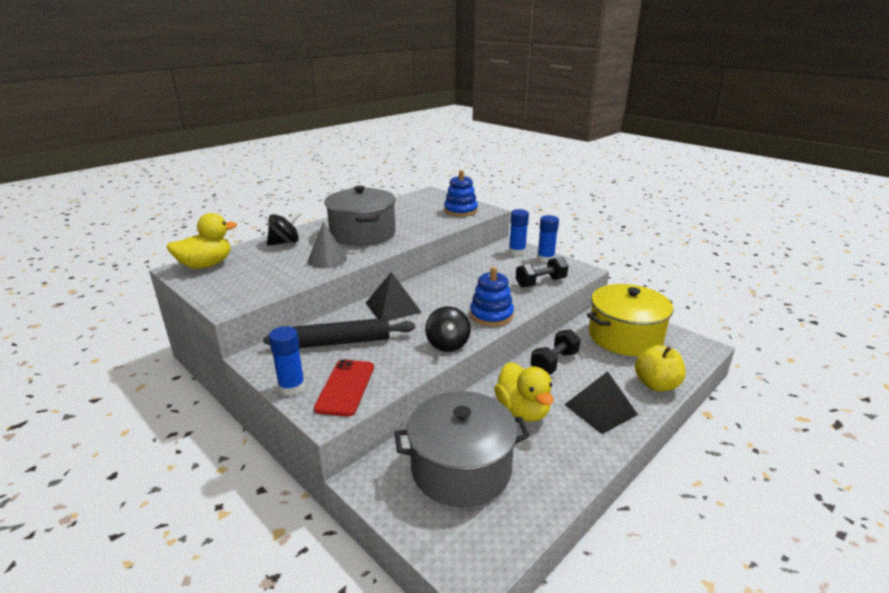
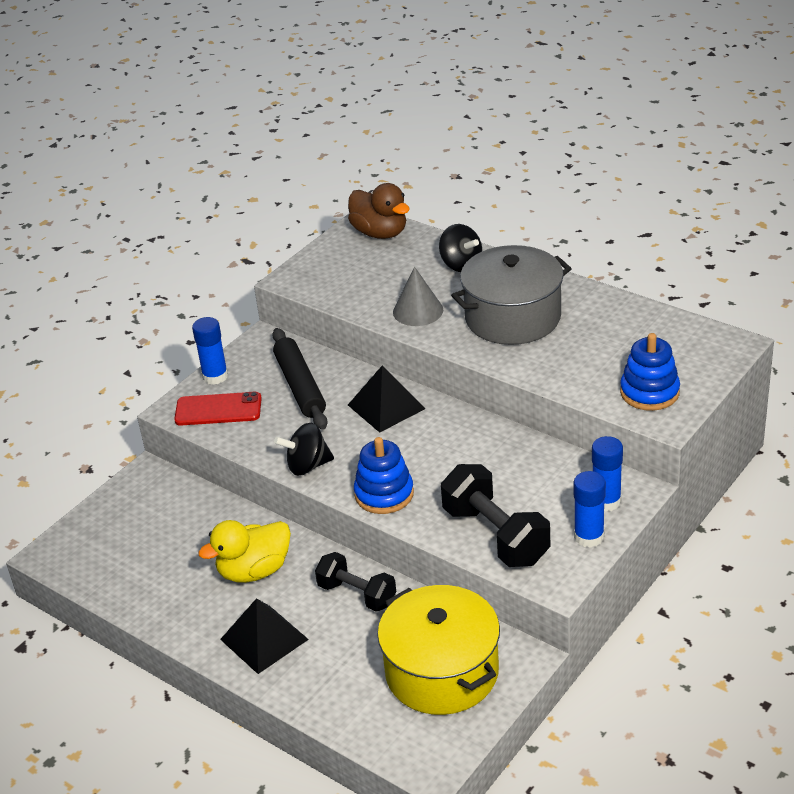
camera: 85 degrees right, 10 degrees up
(206, 265) = (380, 233): yellow duck -> brown duck
(461, 468) = (162, 533): grey pot -> none
(540, 283) = (495, 535): black dumbbell -> black dumbbell, size x1.51
(656, 385) = (322, 698): yellow apple -> none

